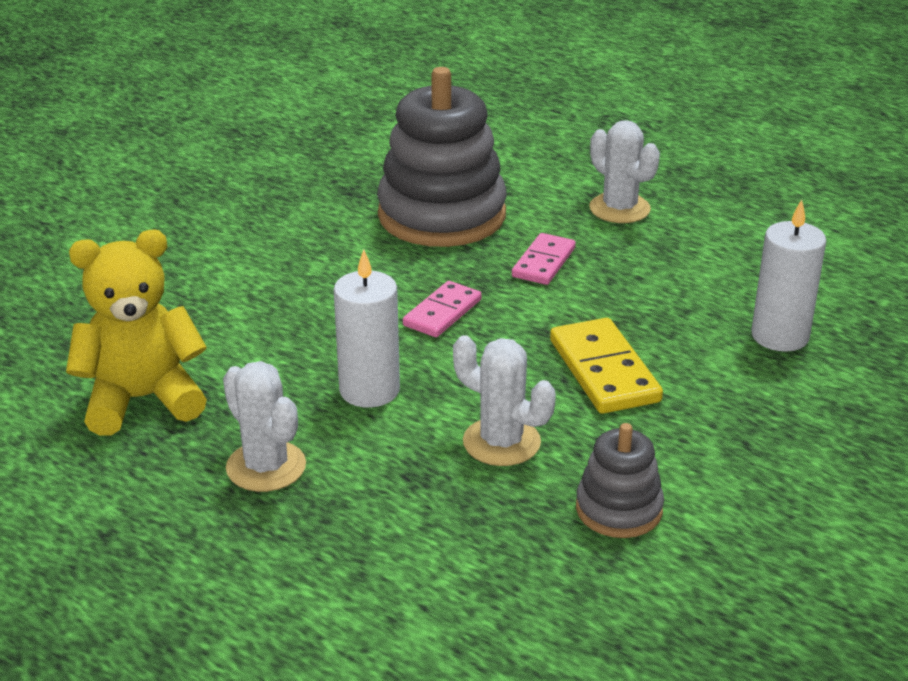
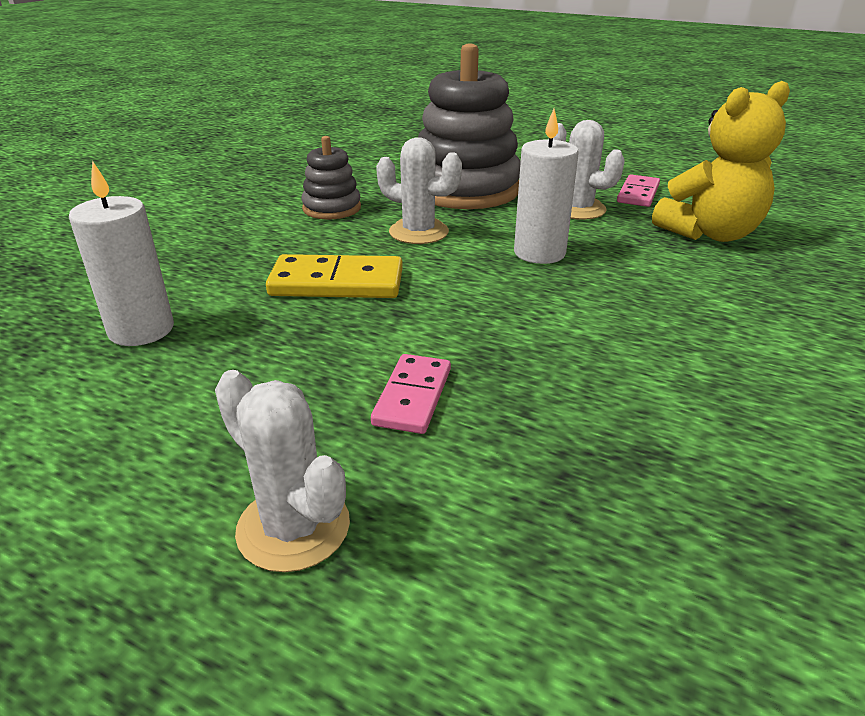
camera: 170 degrees right, 0 degrees up
(442, 215) = (594, 470): grey stacking toy -> grey stacking toy (465, 189)
(442, 313) = (512, 320): pink domino -> pink domino (638, 194)
(604, 371) = (337, 283): yellow domino -> yellow domino turned 60 degrees counterclockwise

